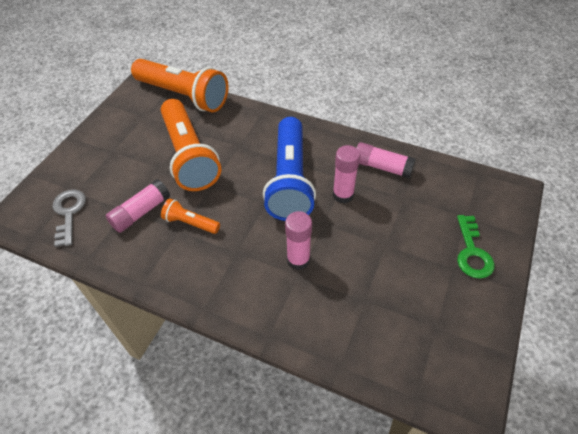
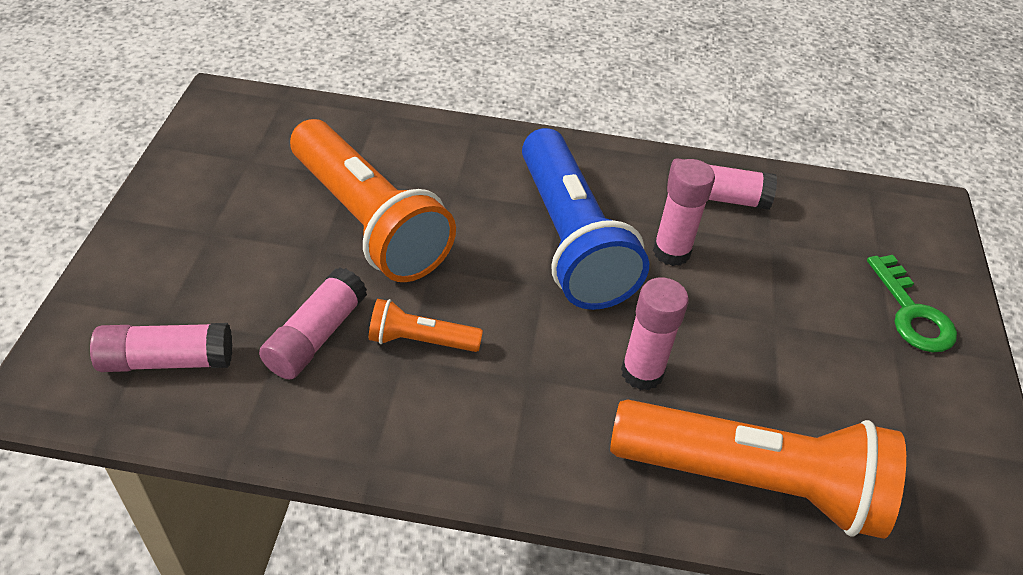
camera: 20 degrees left, 5 degrees down
(69, 213) = (167, 360): grey key -> pink glue stick
(183, 96) = (312, 116): orange flashlight -> orange flashlight (751, 482)

